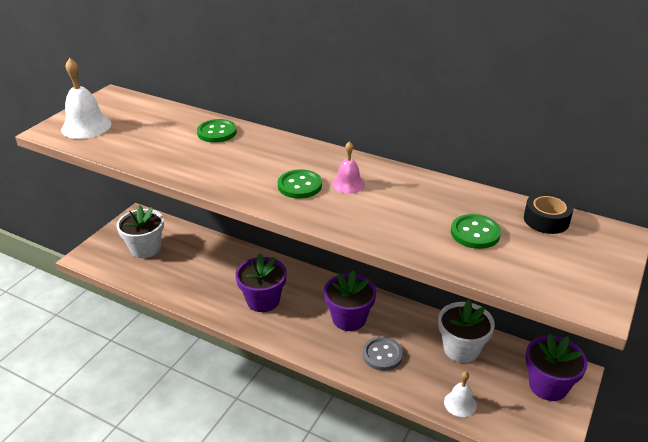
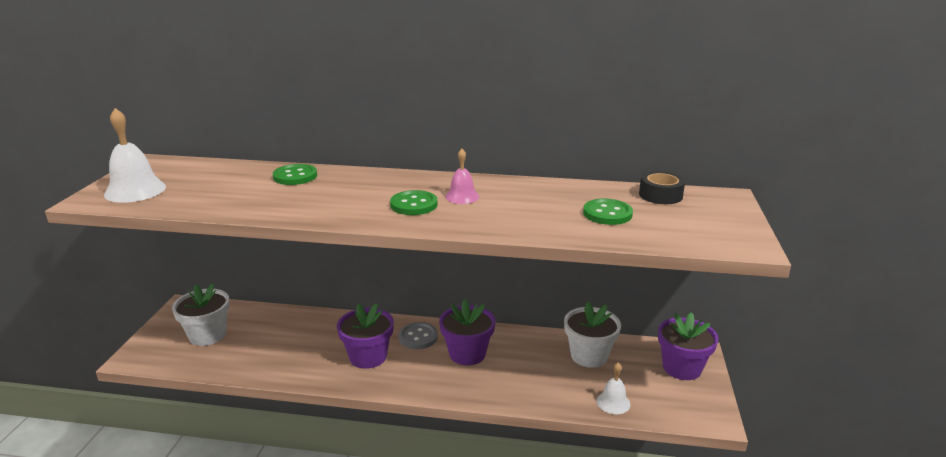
camera: 20 degrees left, 10 degrees down
(382, 355) = (517, 378): grey button -> grey button (418, 337)

